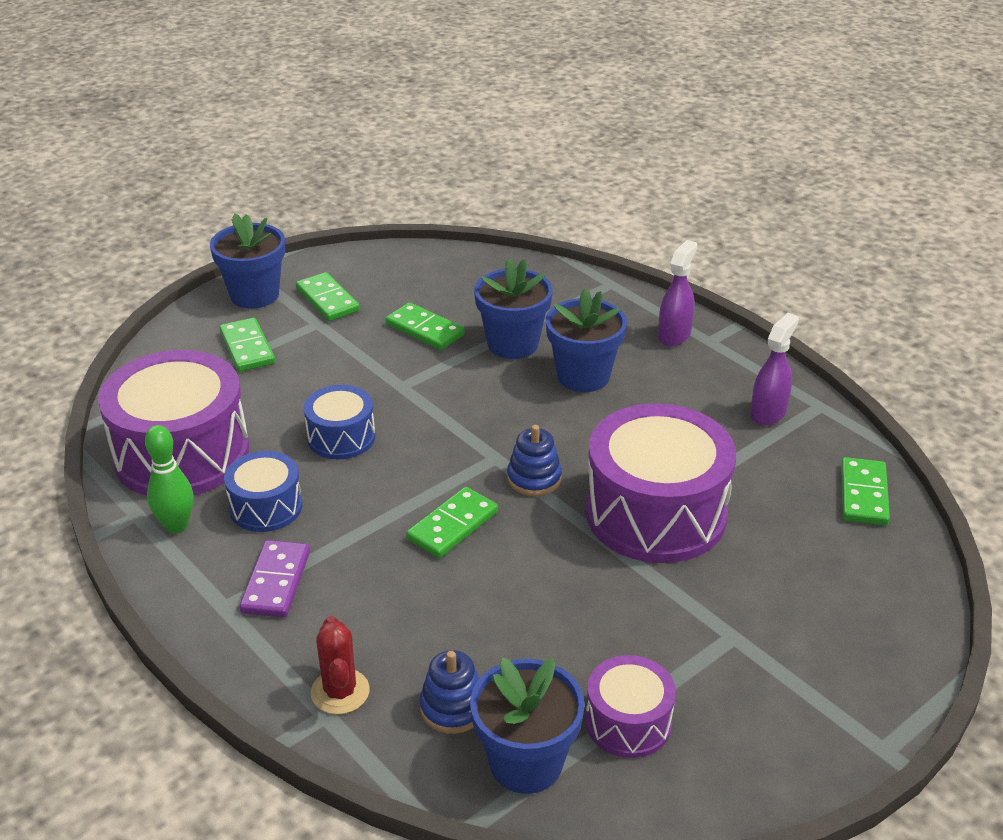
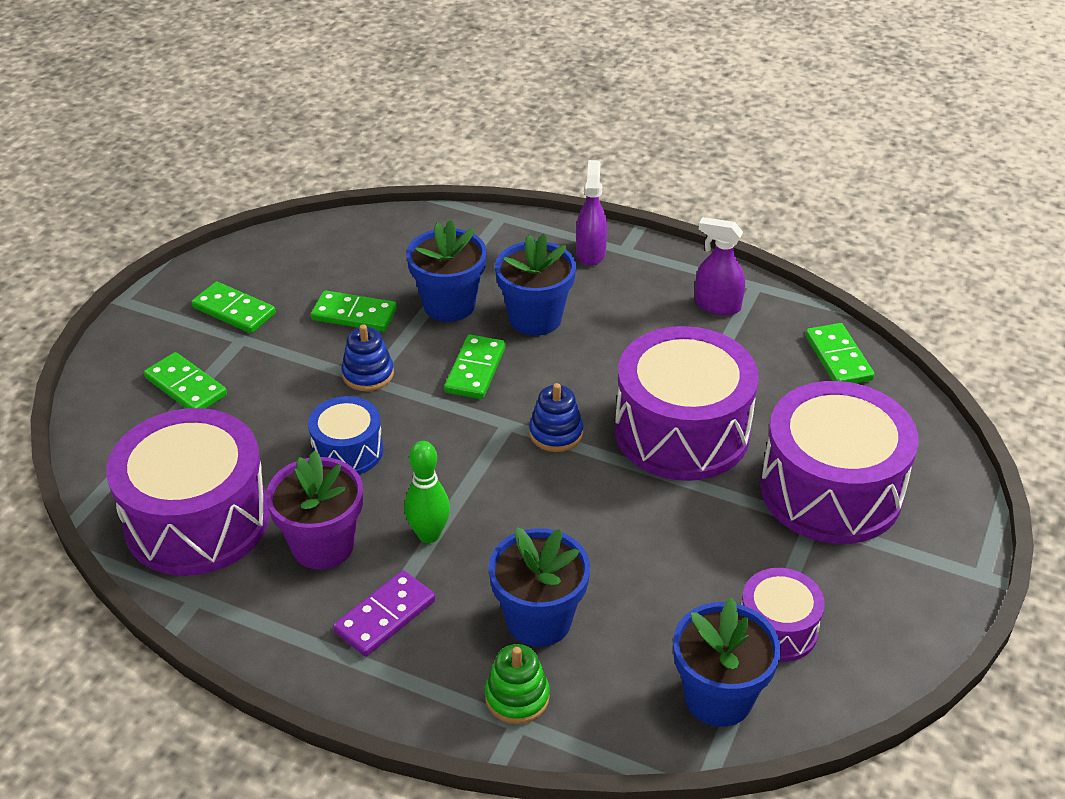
camera: 25 degrees left, 5 degrees up
(176, 526) = (246, 595): green bowling pin -> green bowling pin (429, 534)
(254, 295) = (152, 327): blue flower pot -> blue flower pot (539, 620)
(266, 507) = (323, 545): blue drum -> purple flower pot
(276, 582) = (385, 616): purple domino -> purple domino turned 60 degrees clockwise
(340, 692) = (517, 697): red cactus -> green stacking toy
(452, 708) = (625, 673): blue stacking toy -> blue stacking toy (368, 374)
(453, 526) = (513, 504): green domino -> green domino (475, 370)
(768, 413) = (717, 305): purple spray bottle -> purple spray bottle turned 75 degrees counterclockwise
(772, 614) = (831, 490): none -> purple drum

